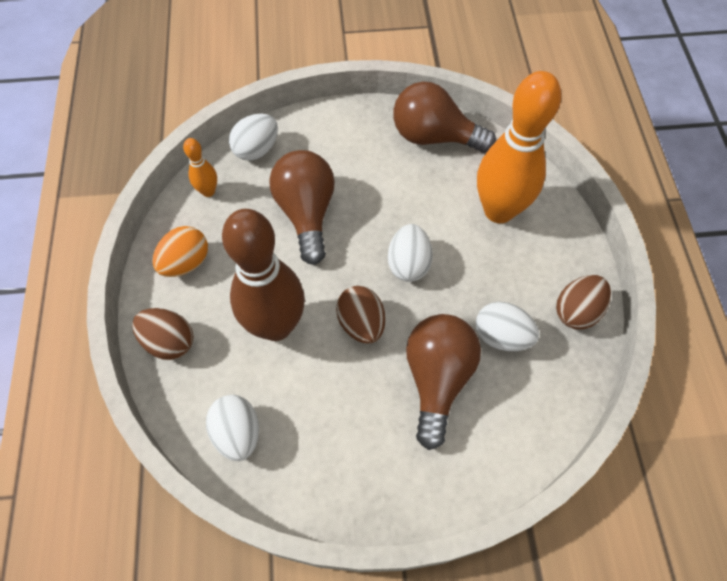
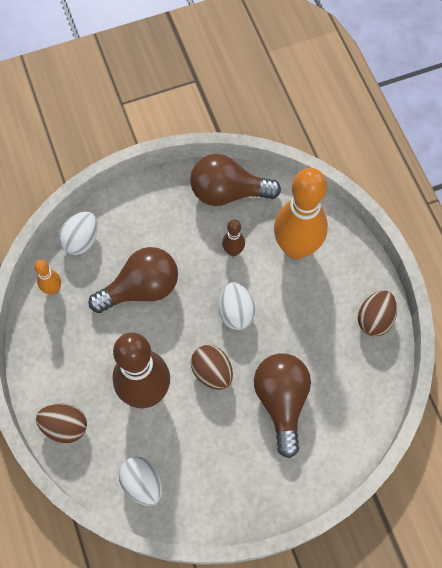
camera: 15 degrees left, 5 degrees up
(186, 263) = (55, 357): orange egg -> none
(306, 213) = (141, 289): brown light bulb -> brown light bulb turned 90 degrees clockwise
(423, 198) = (233, 251): none -> brown bowling pin
(501, 336) = (322, 354): white egg -> none

